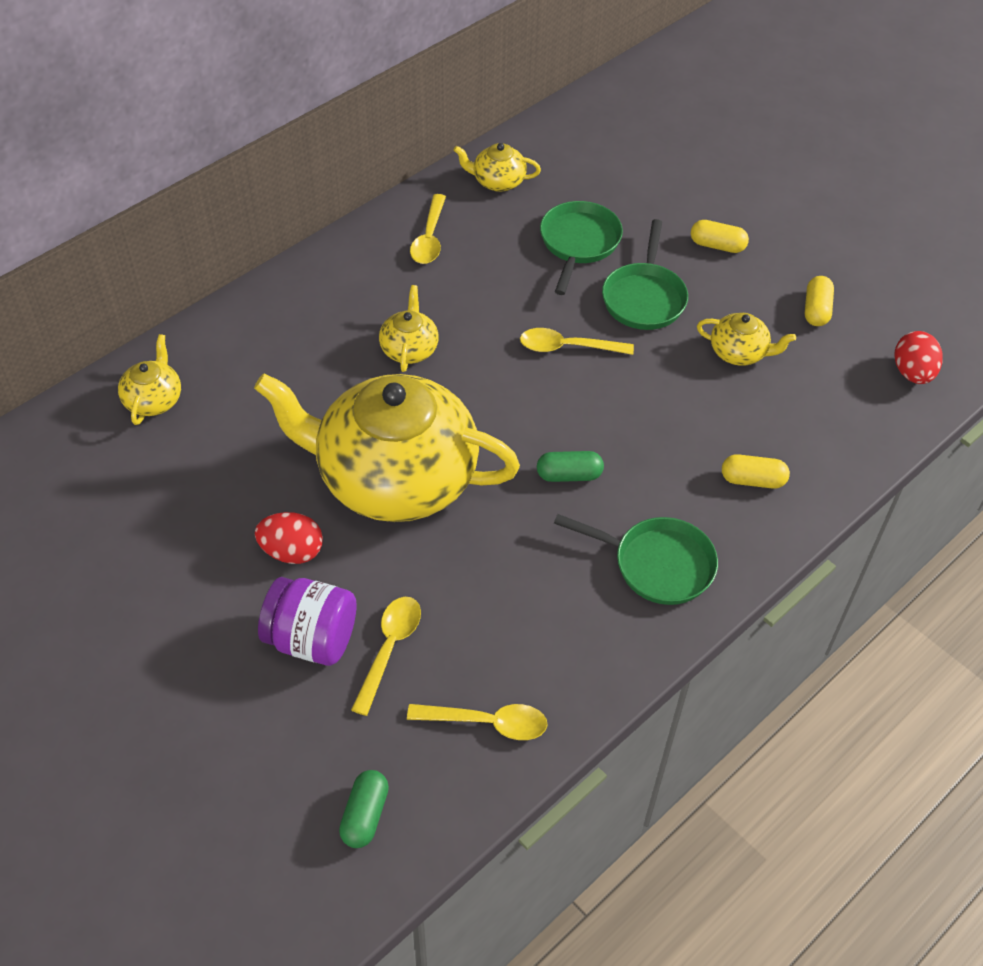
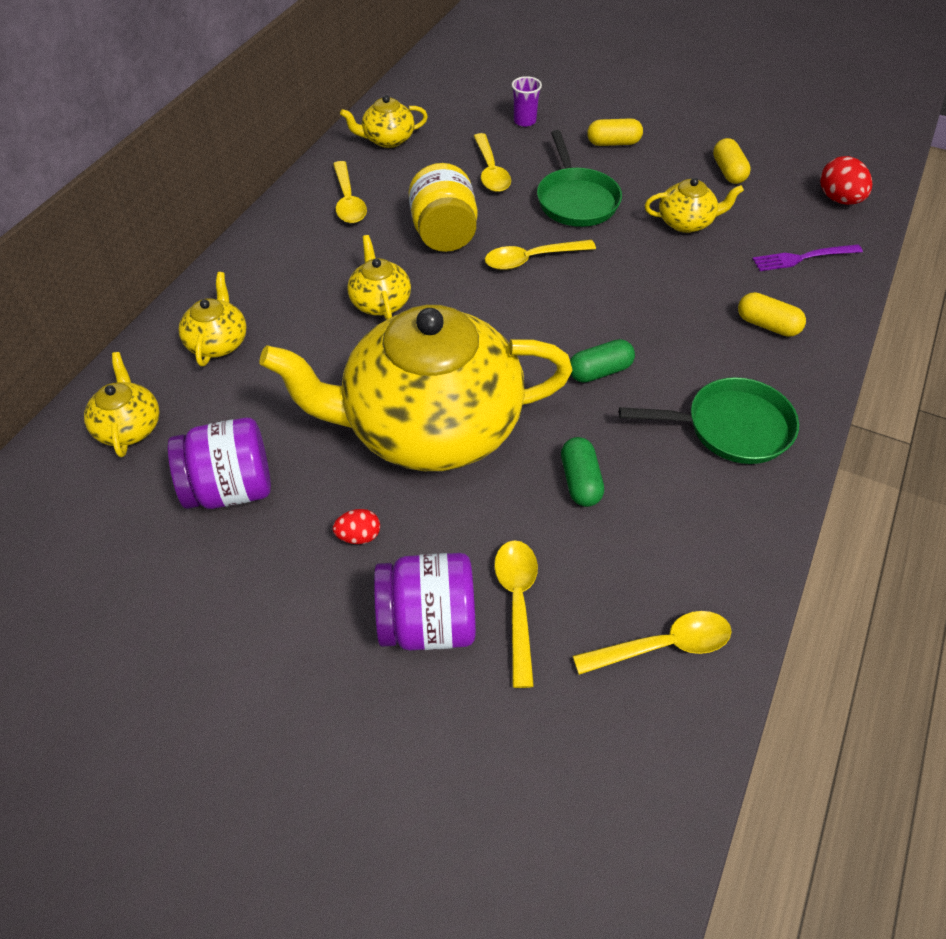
camera: 20 degrees left, 0 degrees up
(210, 478) = (231, 489): none -> purple jar
(255, 345) = (218, 342): none -> yellow teapot
(292, 551) = (359, 536): red egg -> red egg, size x0.60
(365, 815) = (591, 804): green capsule -> green capsule (580, 481)
(500, 298) = (444, 234): none -> yellow jar
(578, 243) = (490, 171): green pan -> yellow spoon
(642, 196) = (524, 121): none -> purple cup
(752, 480) = (767, 325): yellow capsule -> yellow capsule turned 45 degrees clockwise
(831, 424) = (802, 258): none -> purple fork

